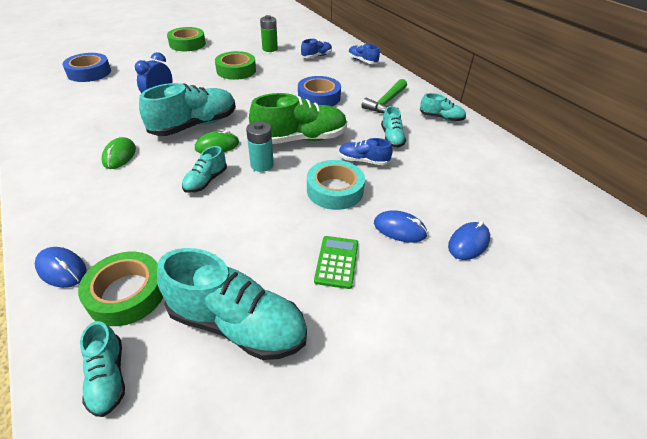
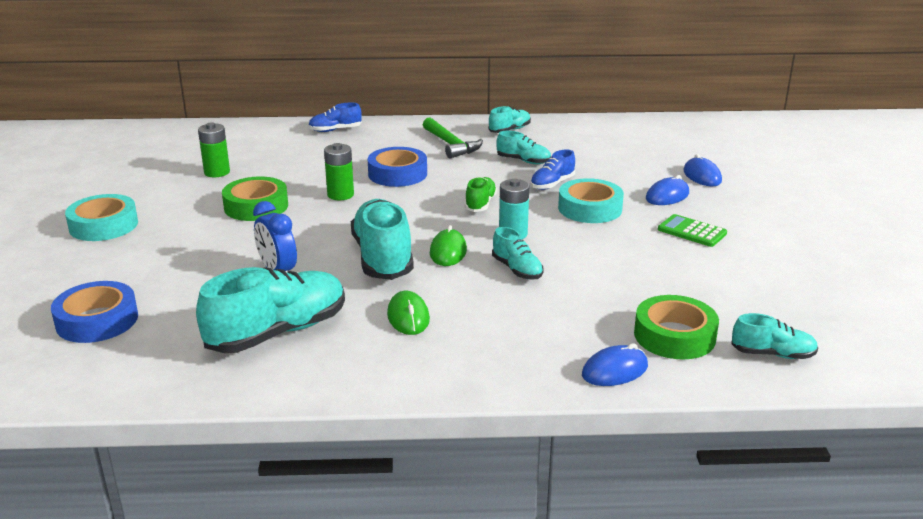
camera: 60 degrees left, 15 degrees down
(119, 155) = (408, 317): green mouse -> green mouse turned 45 degrees clockwise
(187, 44) = (103, 225): green tape -> turquoise tape
(237, 324) = (741, 288): turquoise shoe -> turquoise shoe (278, 332)
(271, 88) = (340, 195): none -> green battery
(300, 139) = (480, 204): green shoe -> green shoe, size x0.52
(316, 56) = (284, 150): blue shoe -> none

